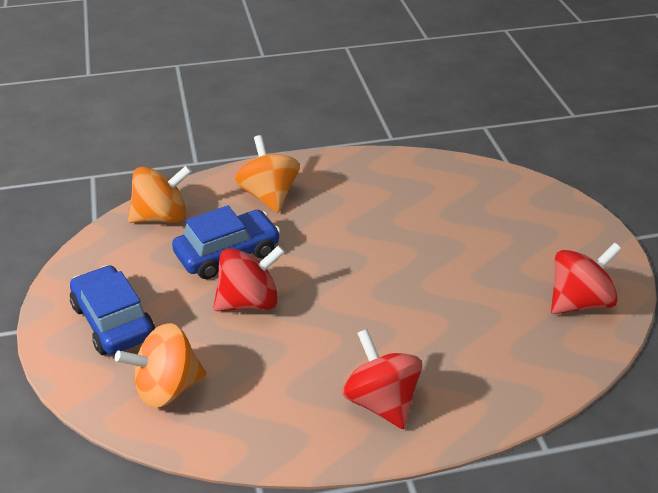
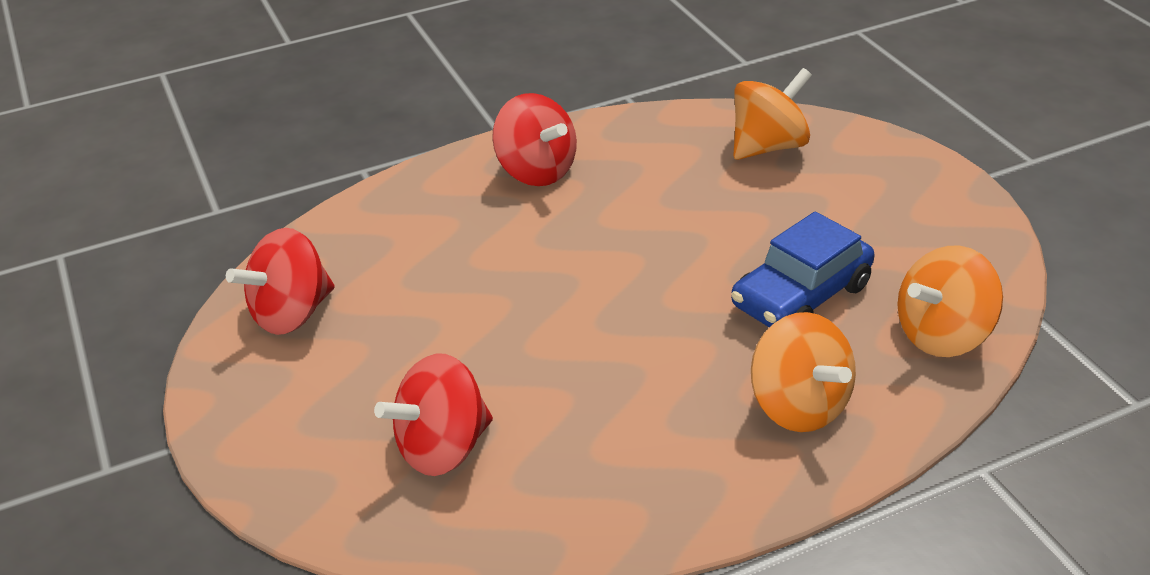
camera: 170 degrees right, 0 degrees up
(113, 321) = (882, 193): blue car -> none
(249, 302) = (732, 240): red spinning top -> red spinning top (443, 448)

